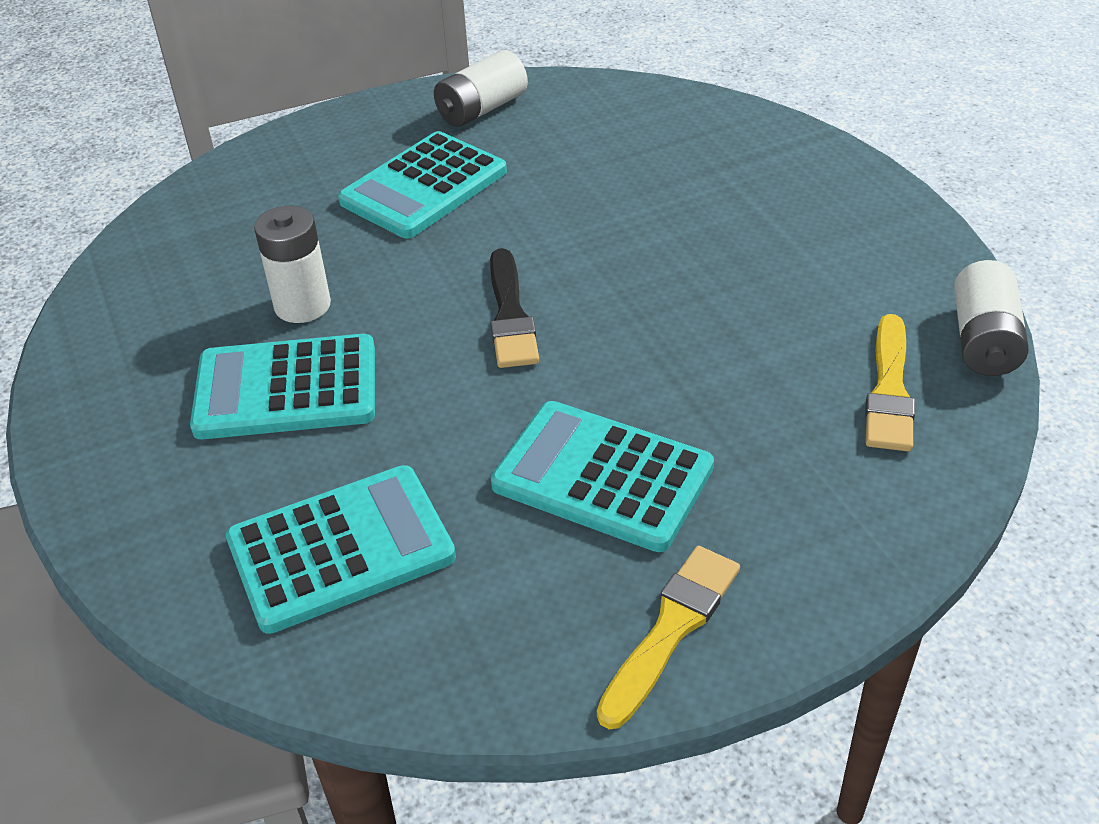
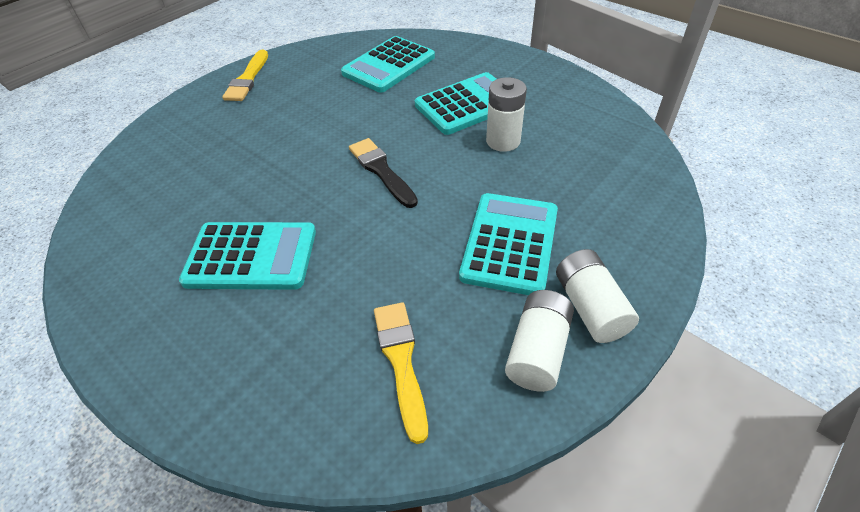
camera: 155 degrees right, 5 degrees up
(602, 476) = (293, 114): turquoise calculator -> turquoise calculator (251, 257)
(889, 390) = (147, 193): yellow brush -> yellow brush (401, 361)
(984, 341) = (79, 242): white battery -> white battery (590, 307)

